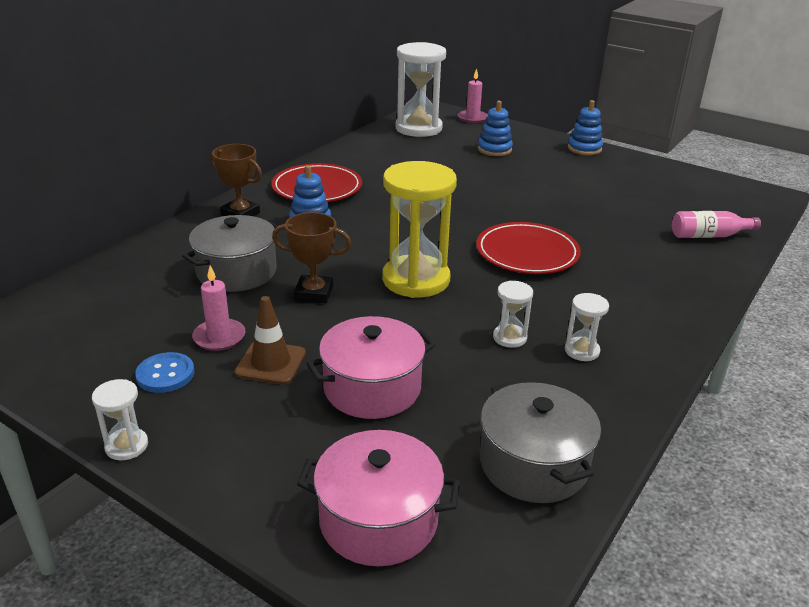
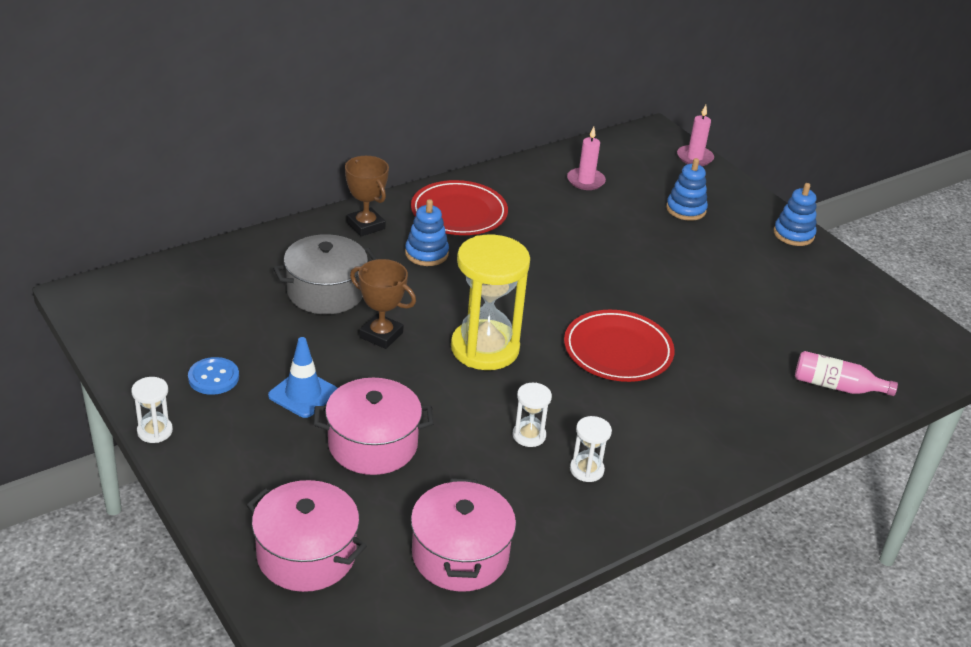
camera: 20 degrees right, 5 degrees up
(219, 337) = (274, 355): pink candle -> pink candle (585, 181)
(271, 363) = (303, 394): brown traffic cone -> blue traffic cone
(418, 128) = (621, 158): white hourglass -> none
(533, 464) = (460, 555): grey pot -> pink pot

